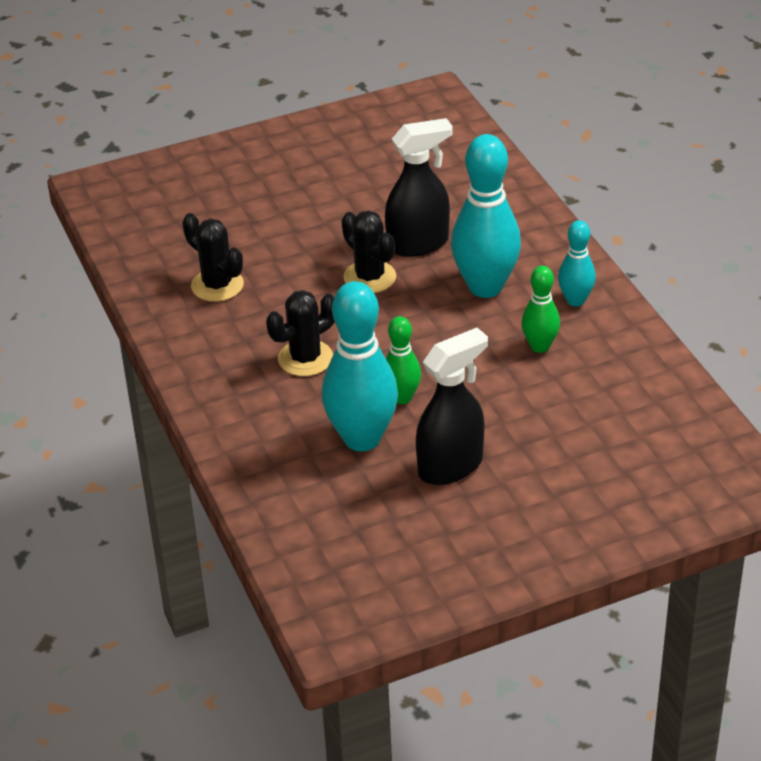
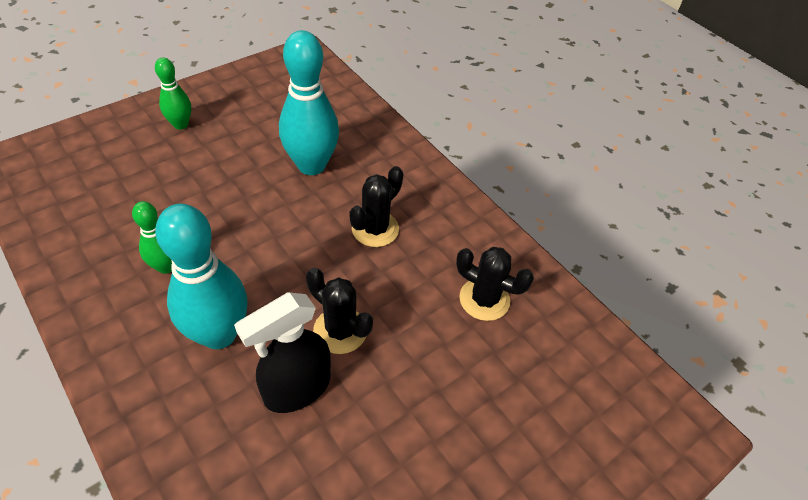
camera: 160 degrees right, 10 degrees up
(402, 397) = (286, 202): green bowling pin -> green bowling pin (181, 124)
(451, 466) = (241, 151): black spray bottle -> none
(575, 300) = (124, 328): turquoise bowling pin -> none

